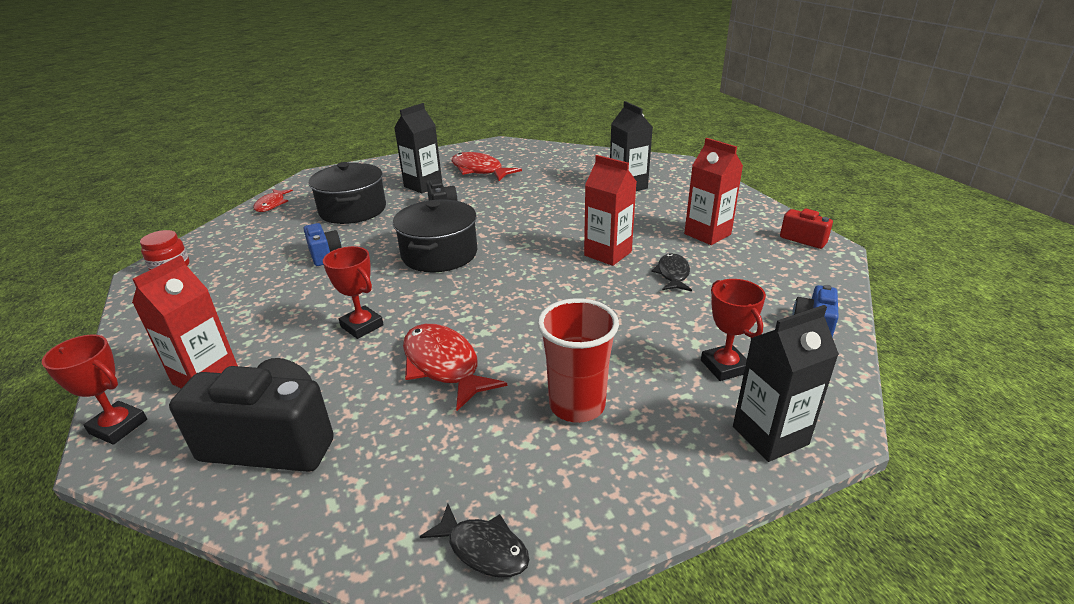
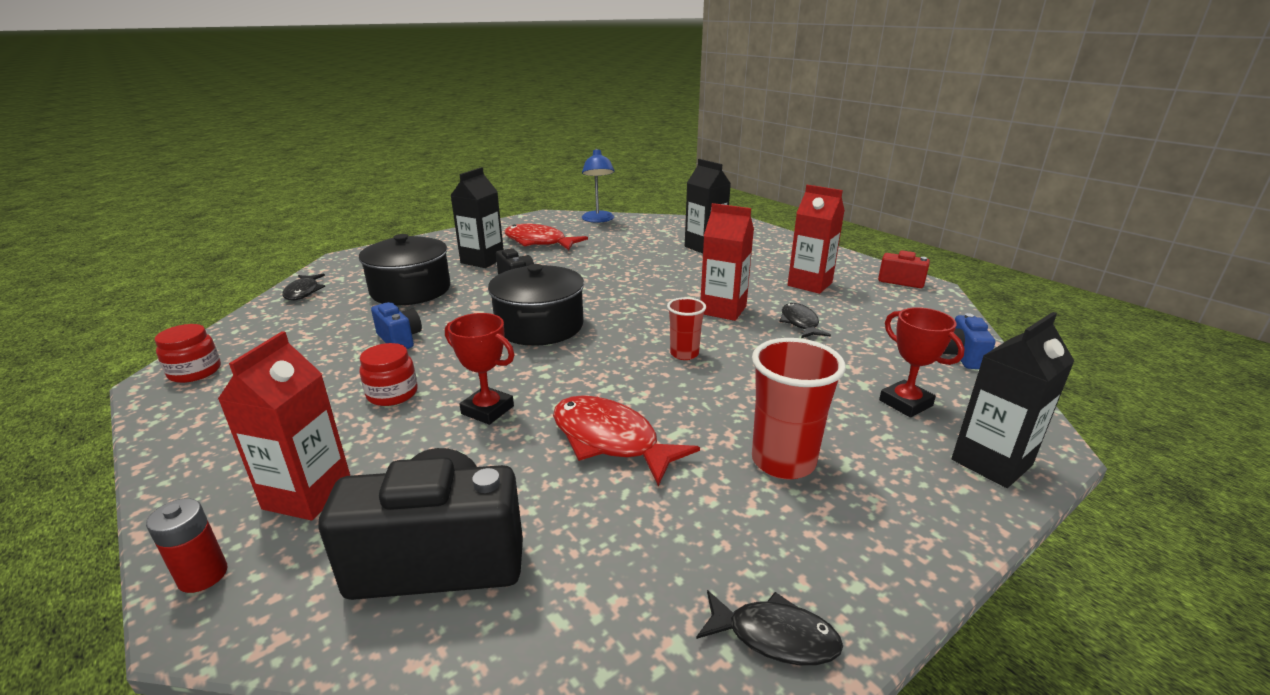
camera: 15 degrees left, 5 degrees down
(118, 426) = (203, 575): red trophy -> red battery
(272, 204) = (303, 292): red fish -> black fish
(298, 303) = (392, 394): none -> red jar
(544, 150) = (598, 220): none -> blue lamp
(548, 294) = (684, 354): none -> red cup

